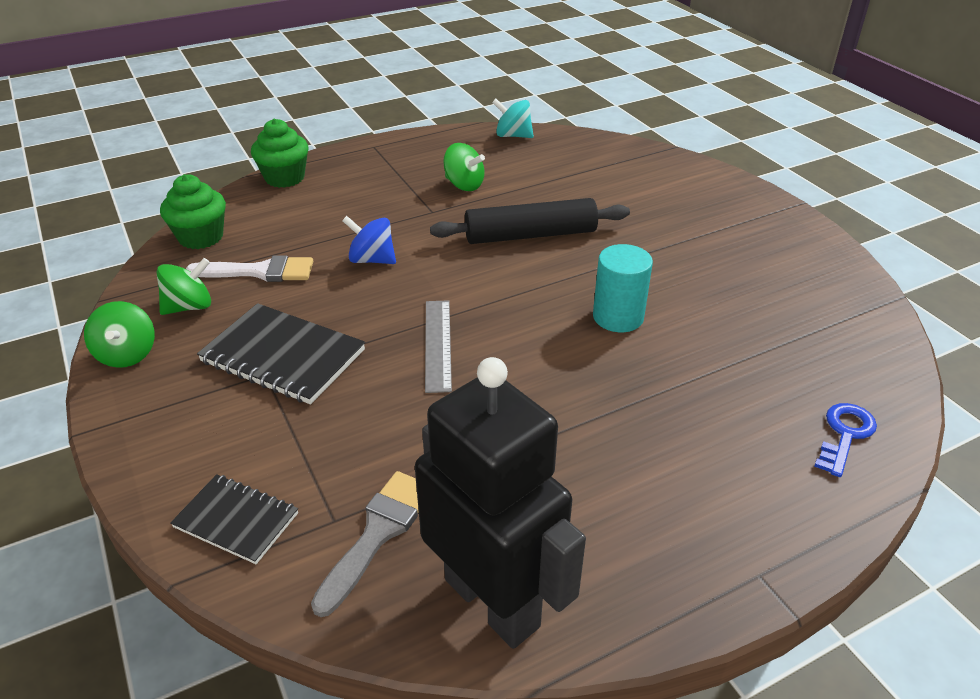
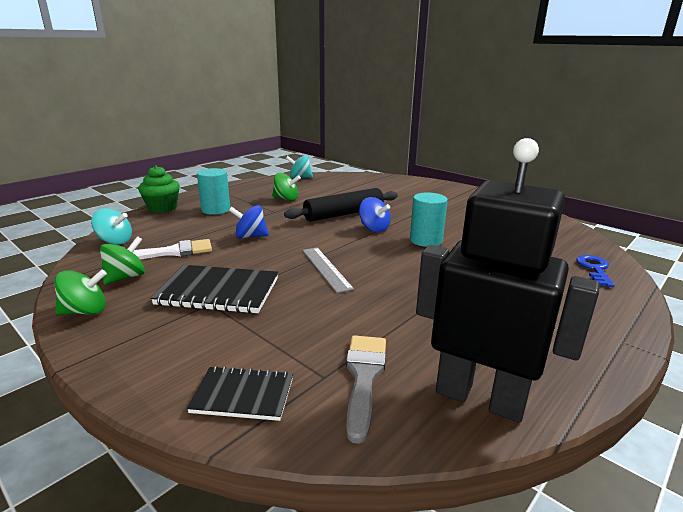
camera: 20 degrees left, 15 degrees down
(127, 354) = (85, 311): green spinning top -> green spinning top turned 75 degrees counterclockwise
(201, 237) = (115, 241): green cupcake -> turquoise spinning top
(353, 194) = (216, 210): none -> turquoise cylinder
(555, 276) = (374, 228): none -> blue spinning top

